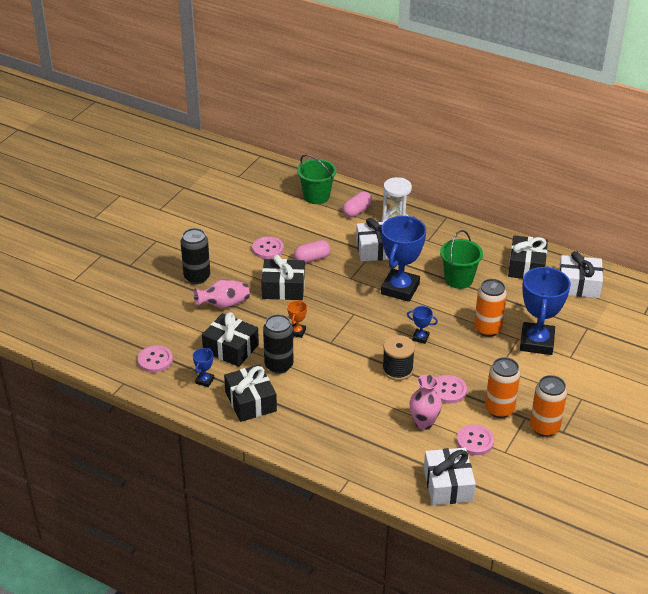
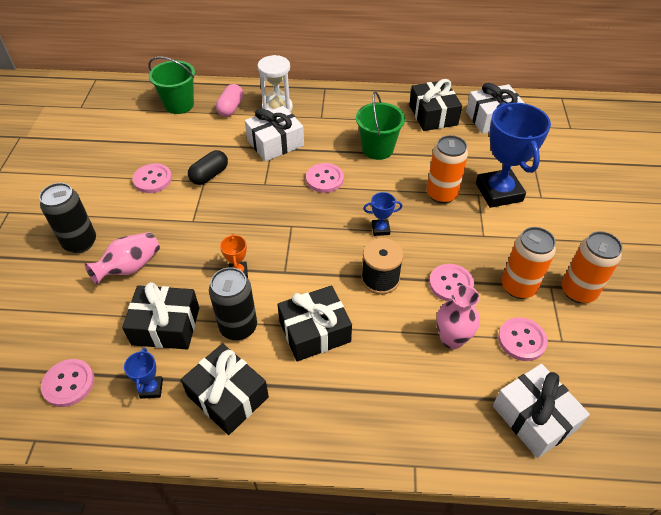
camera: 25 degrees left, 10 degrees up
(283, 288) = (194, 221): black gift -> black gift (314, 331)
(312, 259) = (209, 175): pink capsule -> black capsule
(400, 289) = (324, 179): blue trophy -> pink button

